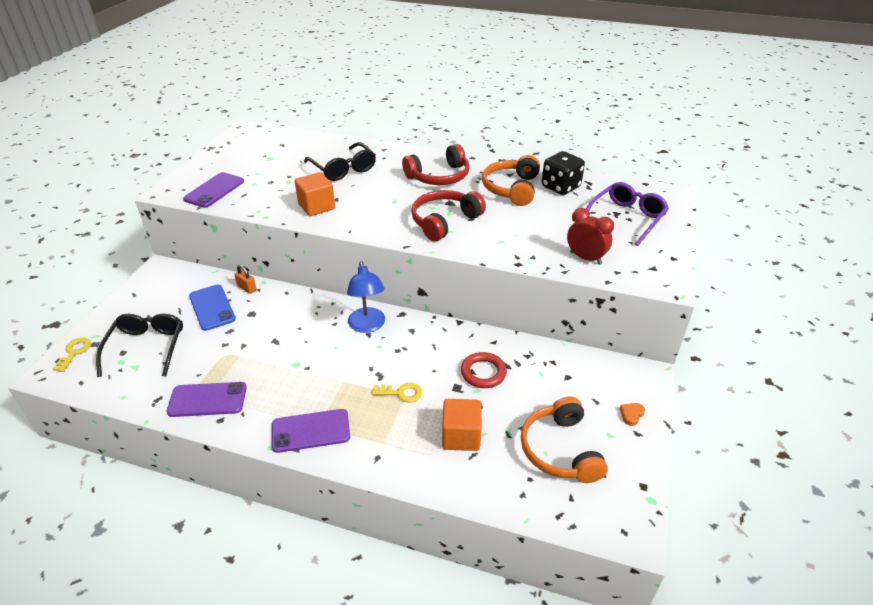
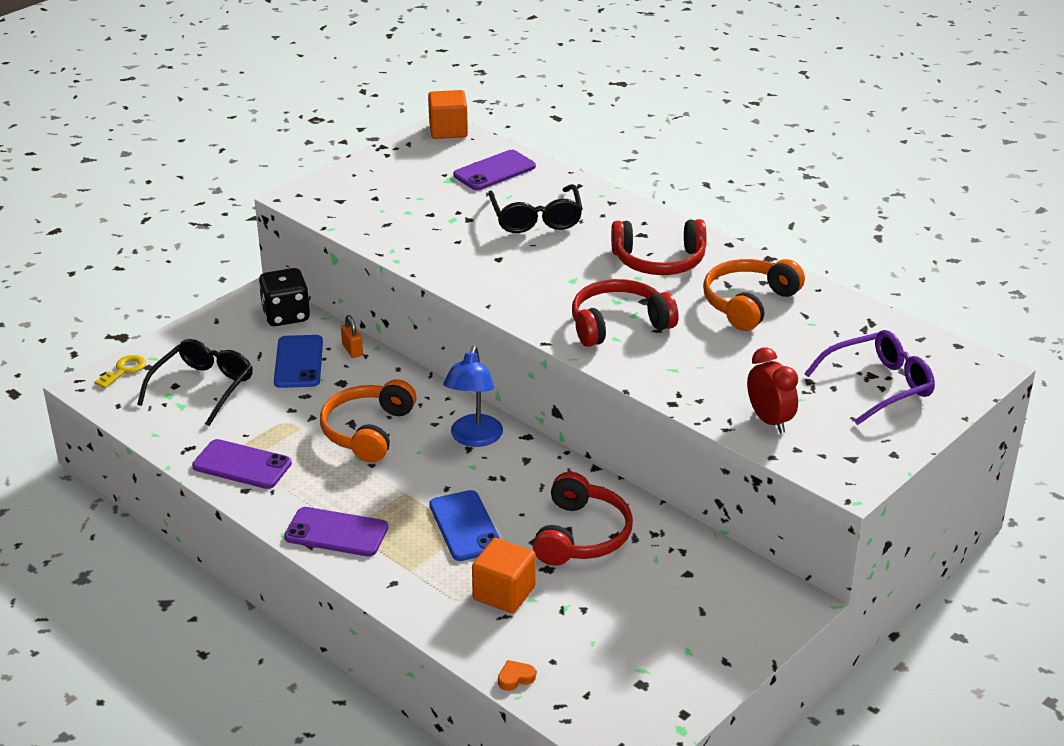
camera: 25 degrees right, 5 degrees down
(214, 190) = (354, 209): purple phone -> purple phone (494, 171)
(316, 206) = (467, 263): orange cube -> orange cube (448, 130)
(401, 393) = (465, 526): yellow key -> blue phone
(483, 373) = (581, 535): red ring -> red headphones
(560, 187) = (822, 318): black dice -> black dice (286, 315)
(560, 450) = (612, 645): orange headphones -> orange headphones (367, 431)
(631, 415) = (735, 640): orange heart -> orange heart (515, 678)

